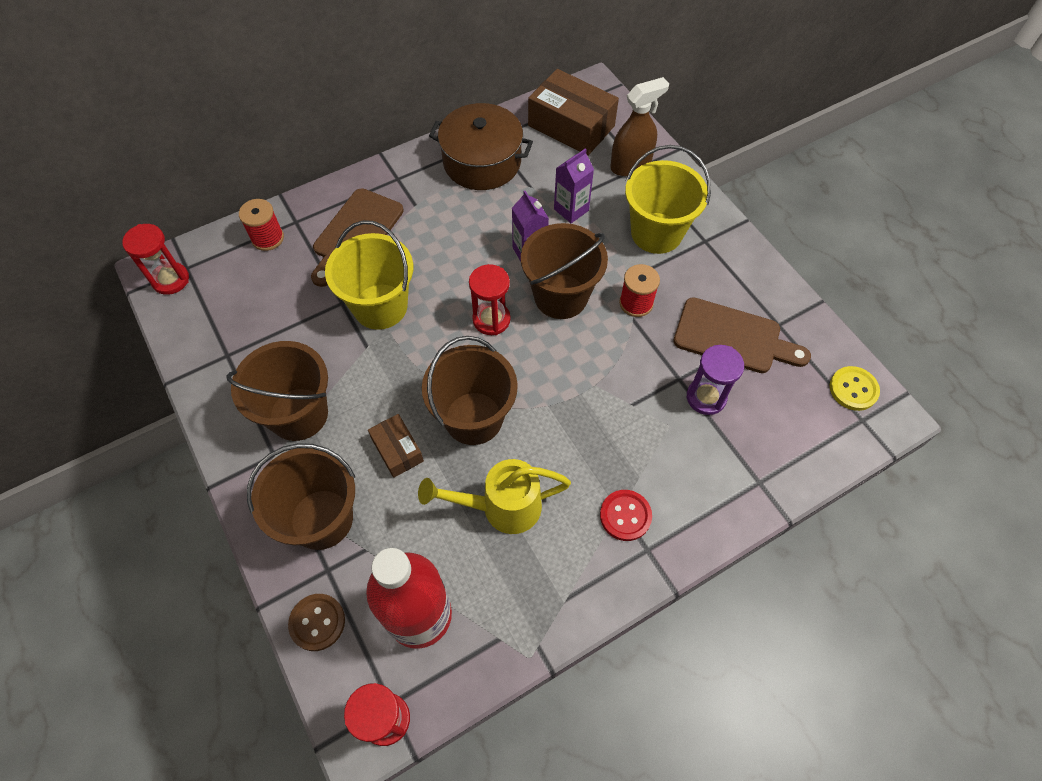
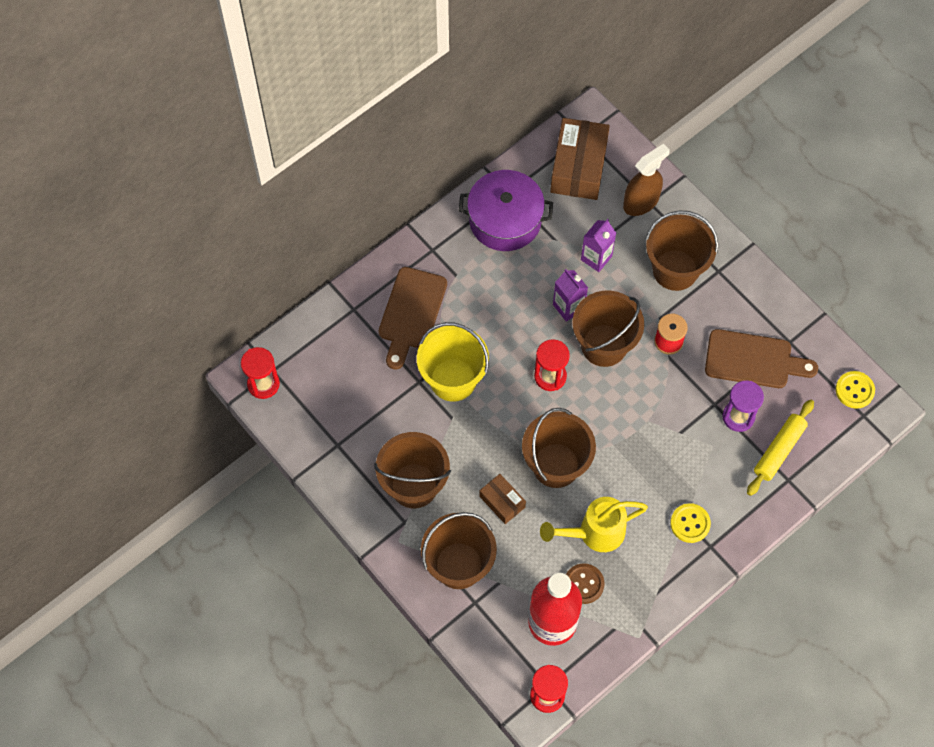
camera: 10 degrees left, 5 degrees up
(267, 238) = (334, 330): red spool -> none
(317, 622) = (479, 640): brown button -> brown button (584, 584)
(482, 162) = (505, 220): brown pot -> purple pot
(571, 126) = (578, 167): brown box -> brown box turned 75 degrees clockwise
(625, 516) = (690, 523): red button -> yellow button
(656, 233) = (675, 270): yellow bucket -> brown bucket
(751, 444) = (779, 450): none -> yellow rolling pin

